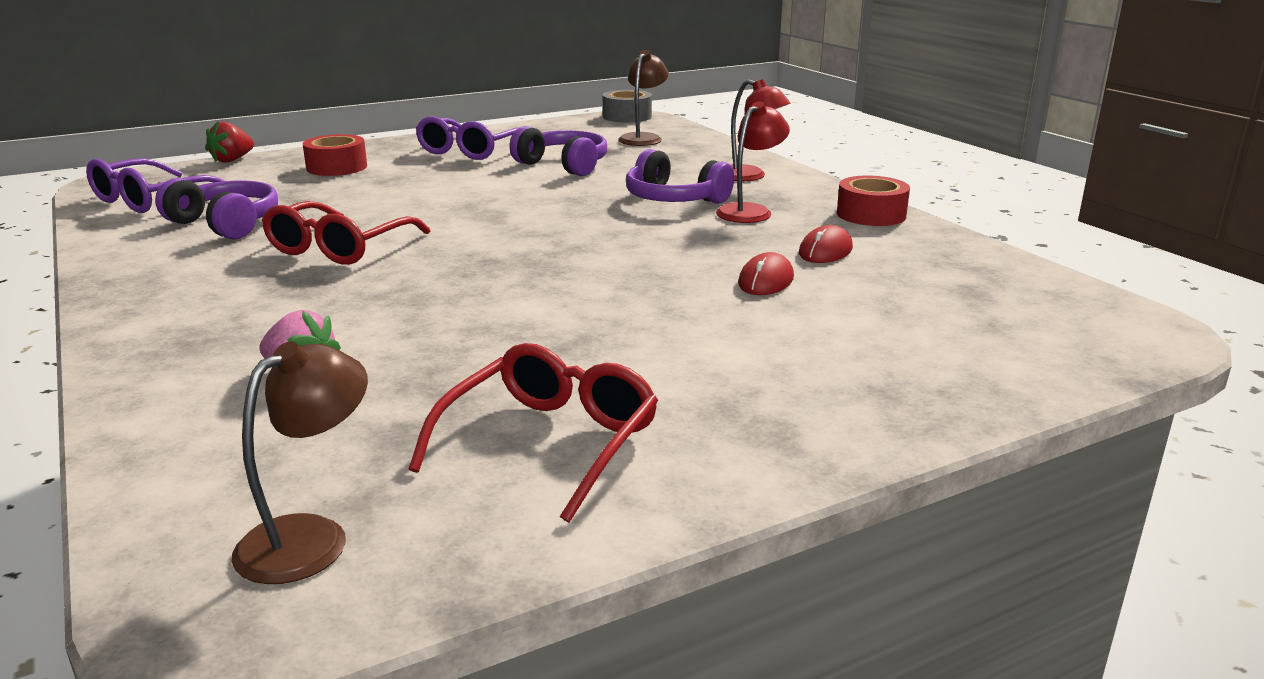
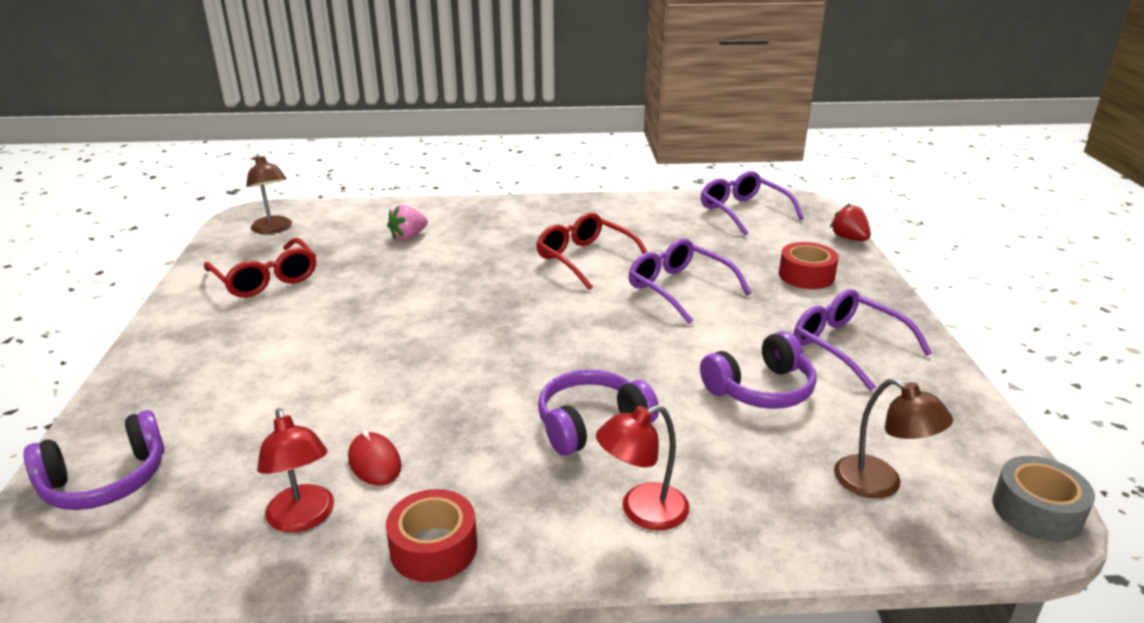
camera: 115 degrees right, 5 degrees up
(226, 224) = (667, 230): purple headphones -> purple headphones (105, 481)
(398, 202) = (679, 289): none -> purple glasses
(750, 211) = (517, 460): red lamp -> red lamp (303, 518)
(766, 281) = (353, 403): red mouse -> none

